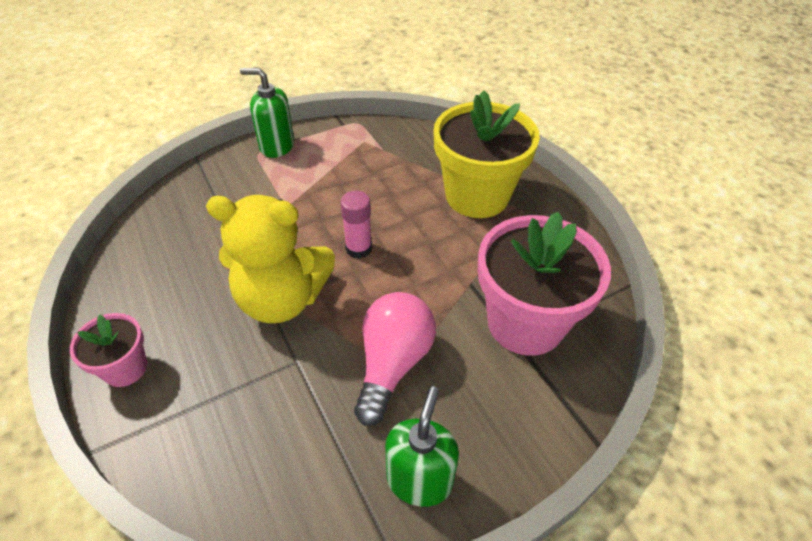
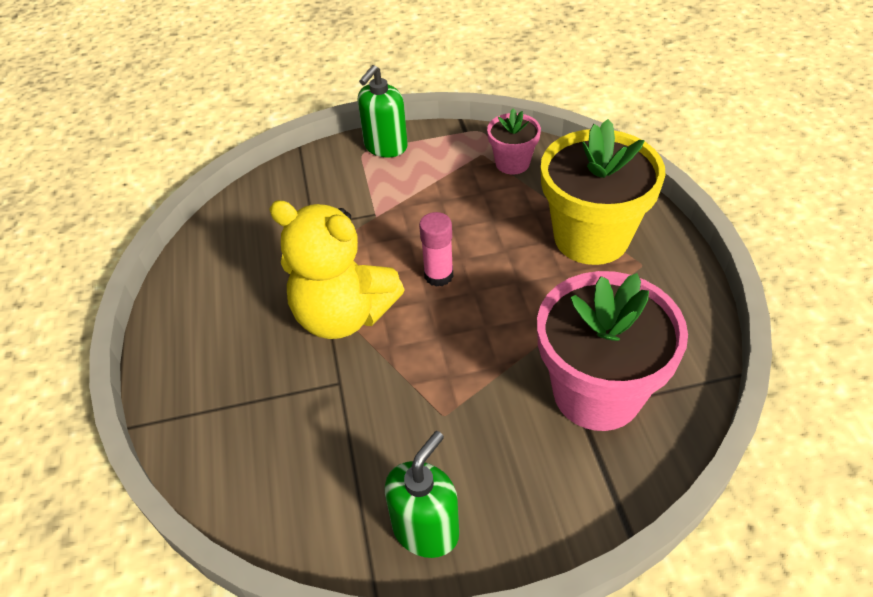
camera: 20 degrees right, 0 degrees up
(125, 368) = (178, 354): pink flower pot -> pink flower pot (512, 163)
(276, 146) = (385, 146): green soap dispenser -> green soap dispenser turned 90 degrees counterclockwise
(392, 363) = (436, 405): pink light bulb -> none

